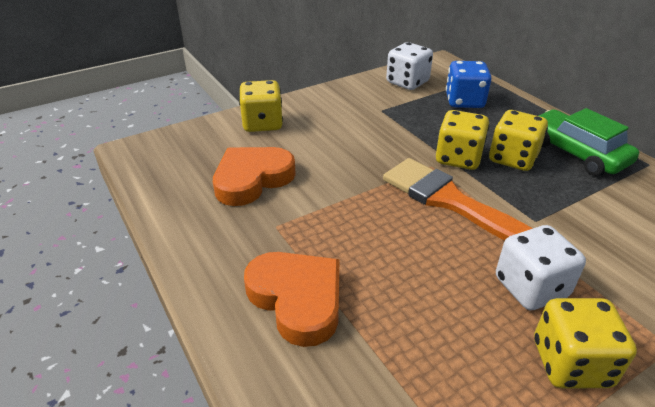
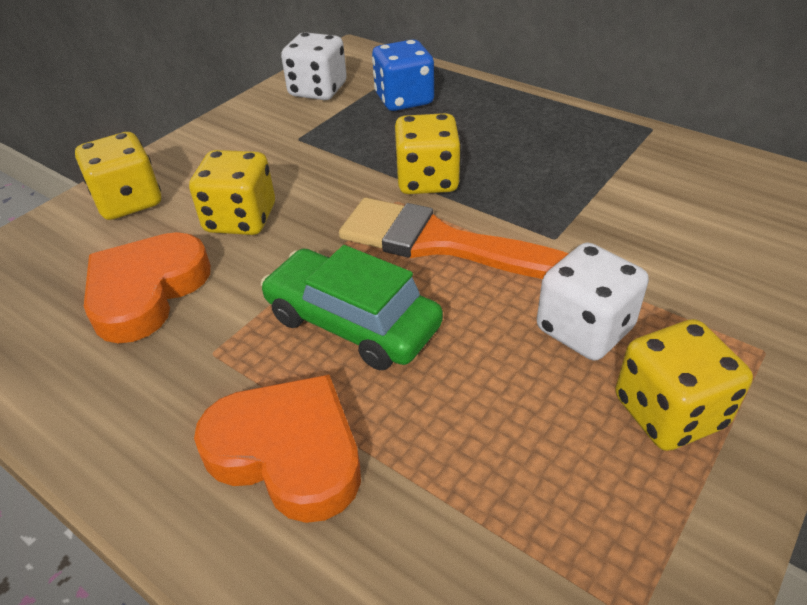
camera: 20 degrees left, 5 degrees up
(512, 158) = (495, 163): yellow dice -> yellow dice (240, 219)
(576, 153) = (566, 135): green car -> green car (352, 322)

